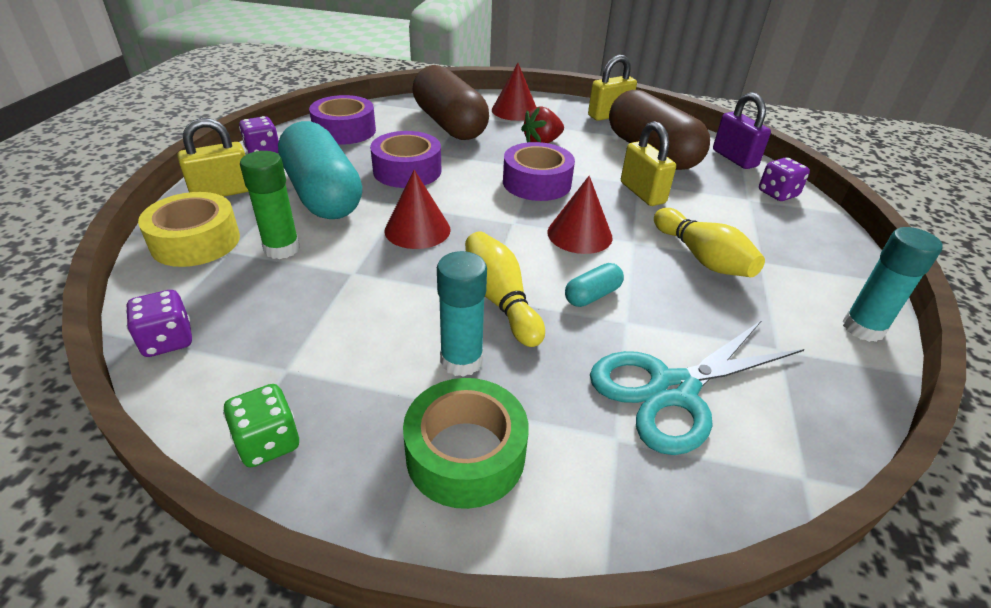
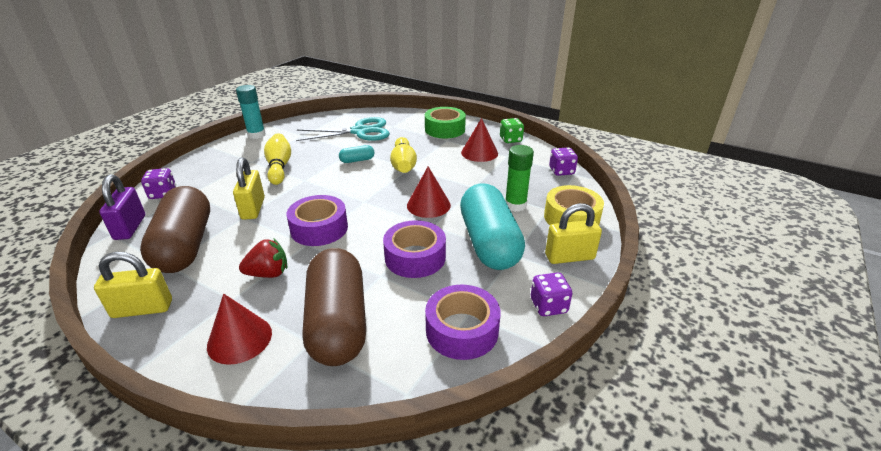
camera: 160 degrees left, 5 degrees down
(461, 360) = (434, 148): turquoise glue stick -> none
(579, 234) = (331, 188): red cone -> red cone (479, 153)

